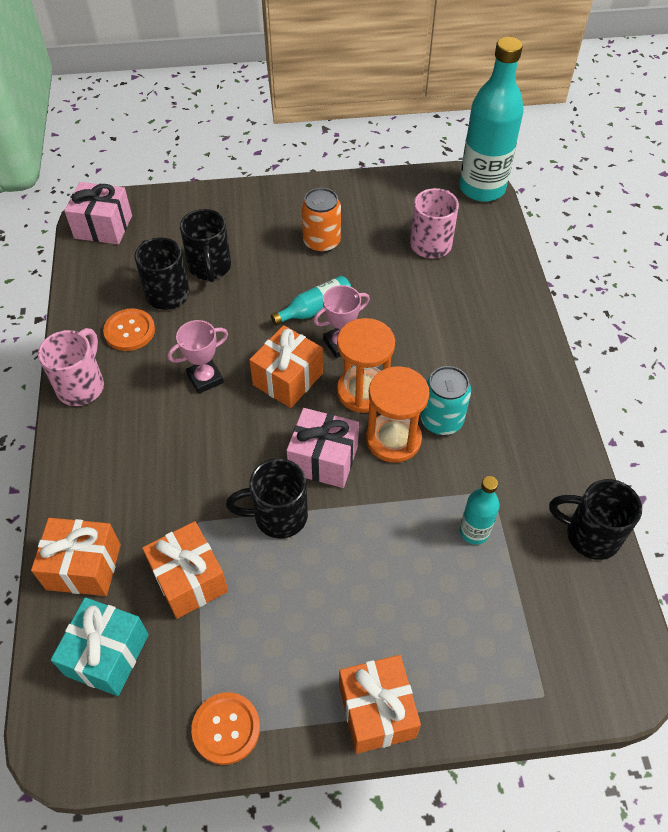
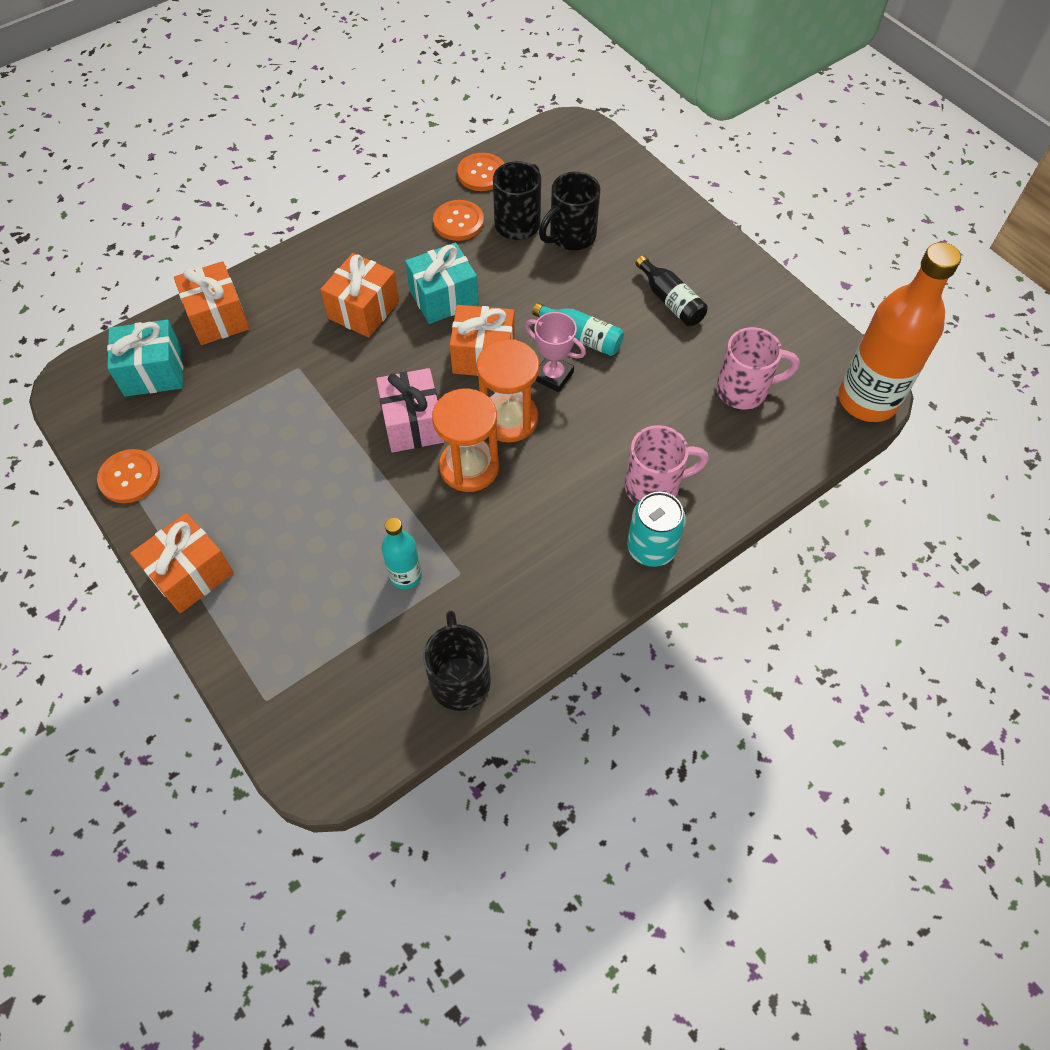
camera: 60 degrees right, 5 degrees up
(82, 385) = (381, 223): pink mug -> pink mug (654, 487)
(90, 291) = (482, 173): none -> orange button
(103, 227) = (560, 142): pink gift -> none
(189, 579) = (243, 389): orange gift -> orange gift (364, 310)
(205, 378) = (444, 298): pink trophy -> turquoise gift
(278, 516) = (335, 419): black mug -> none
(321, 242) = (670, 301): orange can -> black bottle
(441, 420) = (517, 496): turquoise can -> turquoise can (651, 548)
(482, 188) = (867, 400): turquoise bottle -> orange bottle

